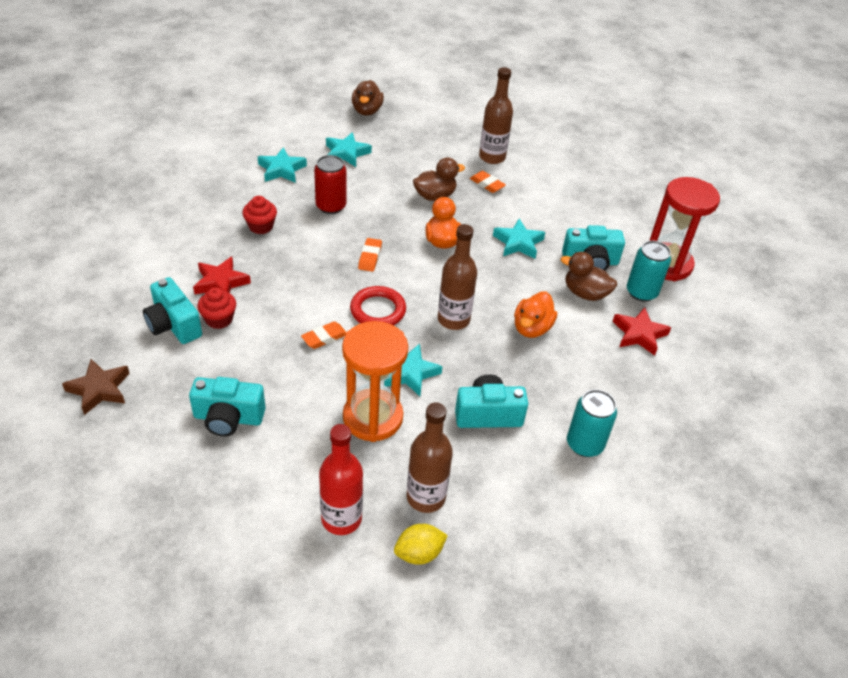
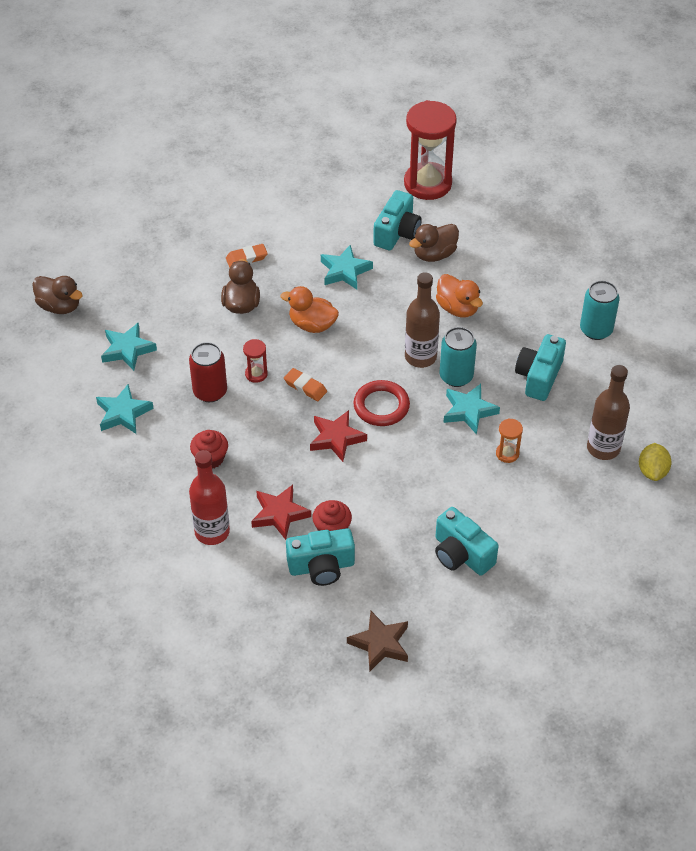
camera: 60 degrees left, 5 degrees up
(228, 418) = (461, 554): turquoise camera -> turquoise camera turned 105 degrees clockwise
(324, 338) = (397, 456): orange eraser -> none
(341, 519) = (601, 508): red bottle -> red bottle (212, 532)
(366, 225) = (256, 374): none -> red hourglass
(373, 417) = (507, 453): orange hourglass -> orange hourglass, size x0.42
(492, 157) = (206, 237): brown bottle -> none
(639, 334) = (499, 242): red star -> red star (336, 438)
(641, 292) = (452, 217): turquoise can -> turquoise can (456, 376)

